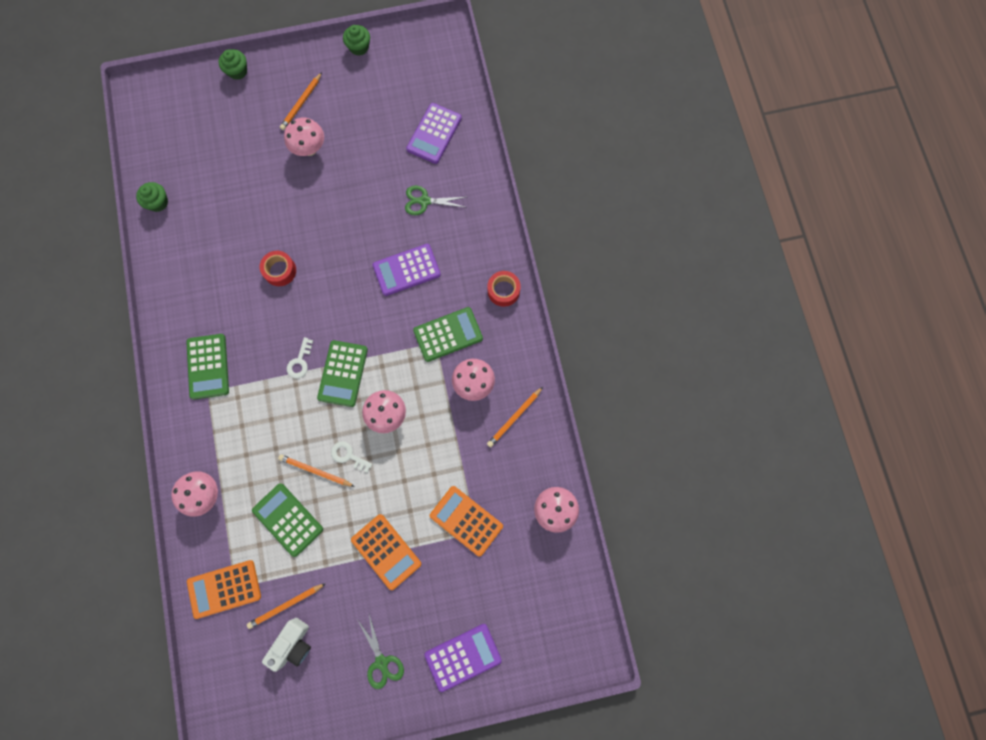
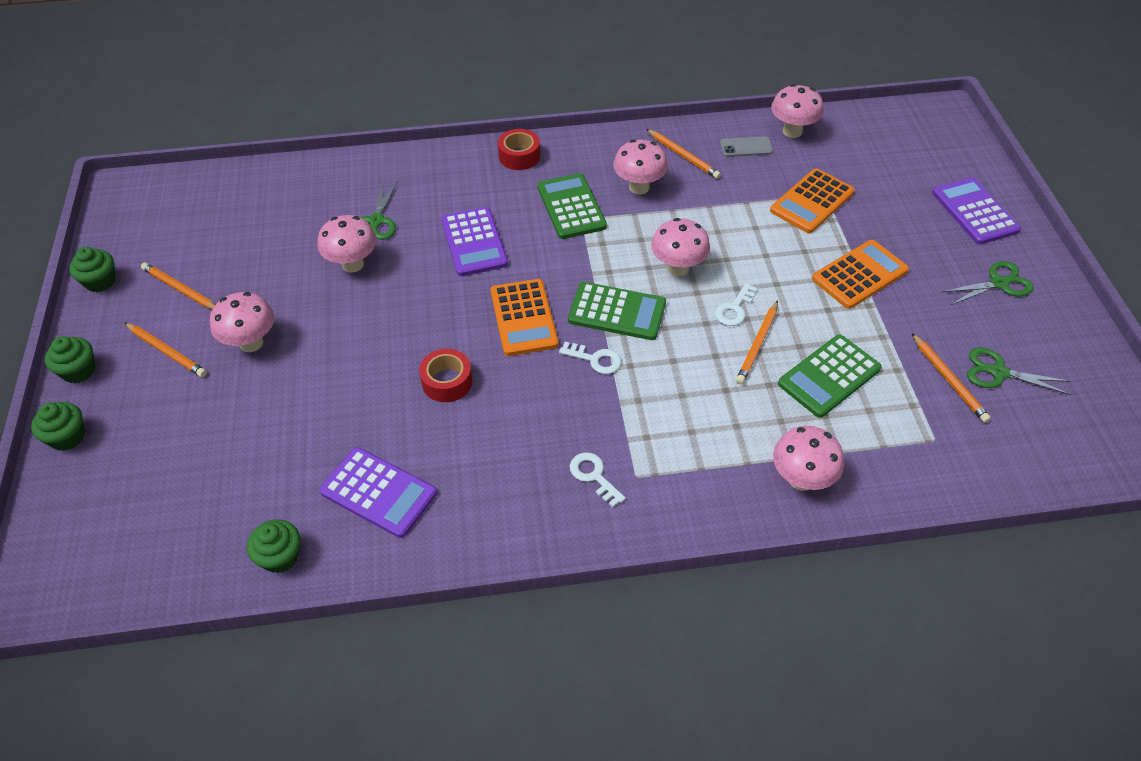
camera: 85 degrees left, 25 degrees down
(208, 366) = (594, 476): green calculator -> white key
(224, 589) = (939, 452): orange calculator -> orange calculator (524, 318)
(285, 60) = (79, 371): none -> green cupcake
(293, 644) = (998, 372): white camera -> green scissors
(353, 95) = (180, 289): none -> orange pencil
(381, 194) = (353, 264): none -> pink mushroom
(434, 134) = (277, 208): purple calculator -> purple calculator (379, 492)
(530, 469) = (746, 147): none -> grey phone

